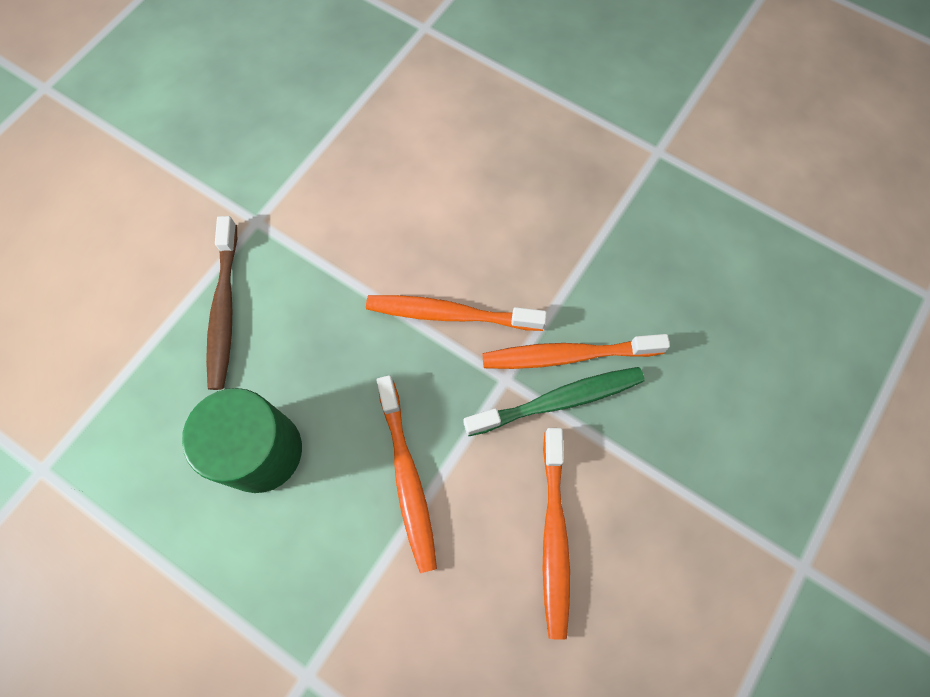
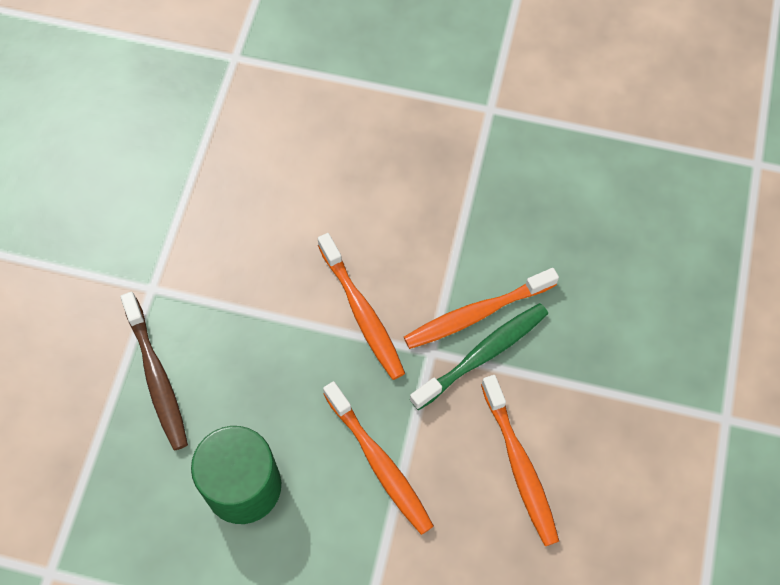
camera: 20 degrees left, 5 degrees down
(450, 314) = (362, 313): orange toothbrush -> orange toothbrush turned 105 degrees counterclockwise

